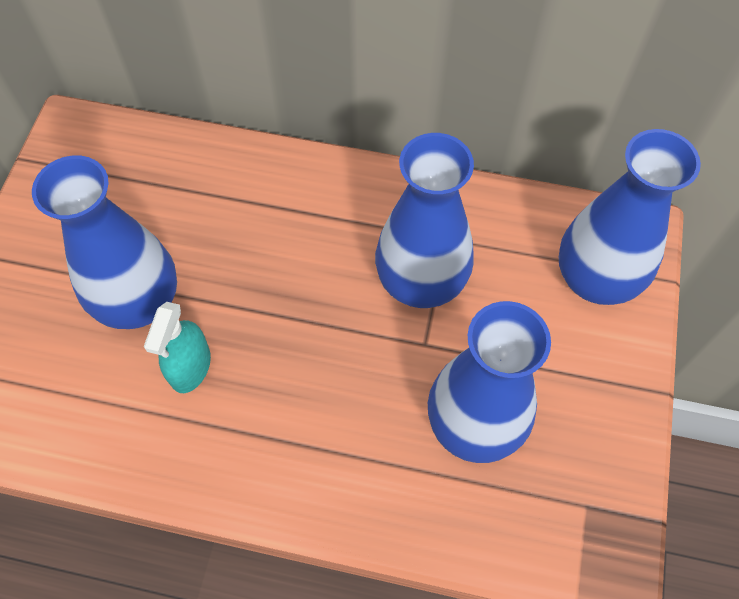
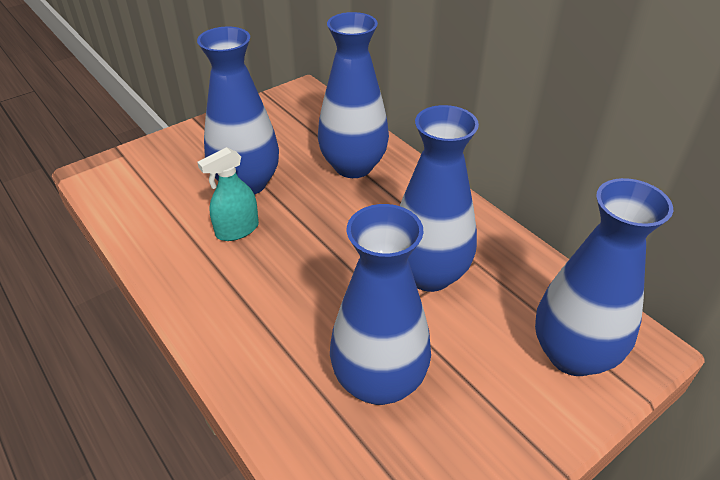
camera: 40 degrees right, 20 degrees down
(233, 201) = (353, 166): none -> blue vase

